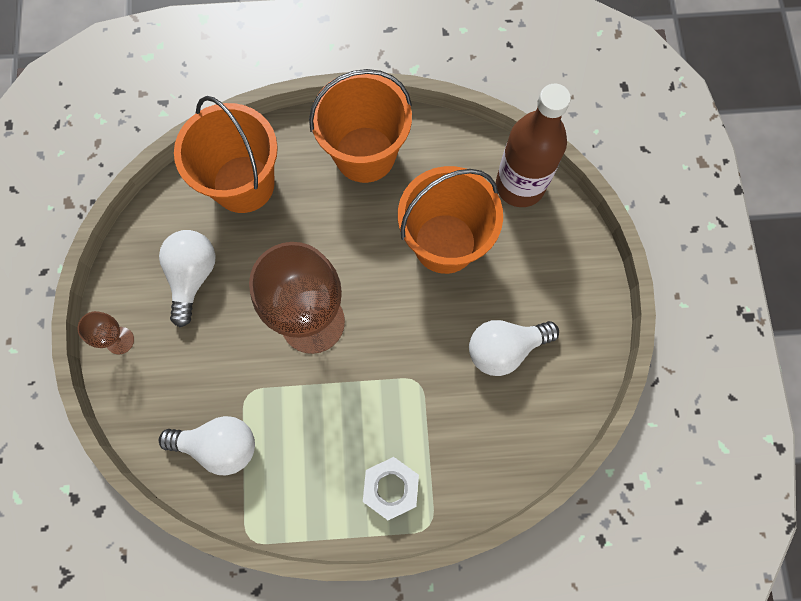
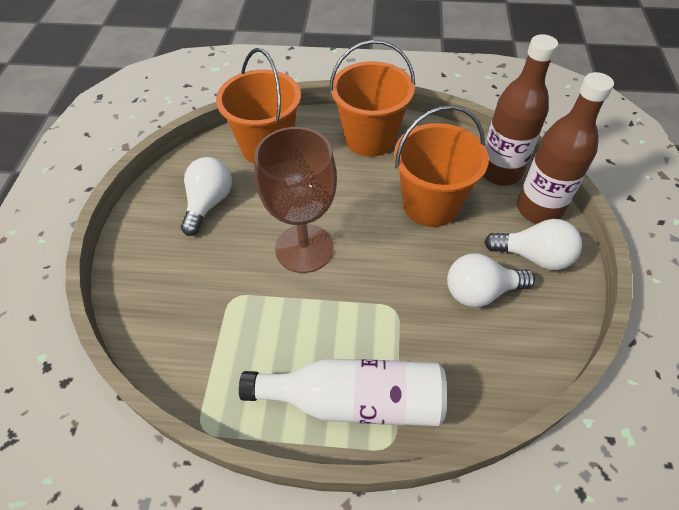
camera: 10 degrees right, 20 degrees down
(120, 340) = (133, 242): brown goblet -> none
(219, 445) = (195, 337): white light bulb -> white light bulb (534, 256)
(391, 488) = (355, 401): white nut -> white bottle
(564, 233) = (539, 209): none -> brown bottle

